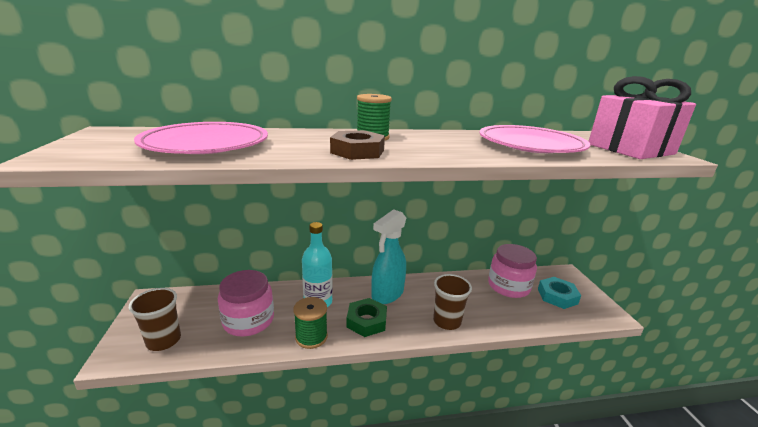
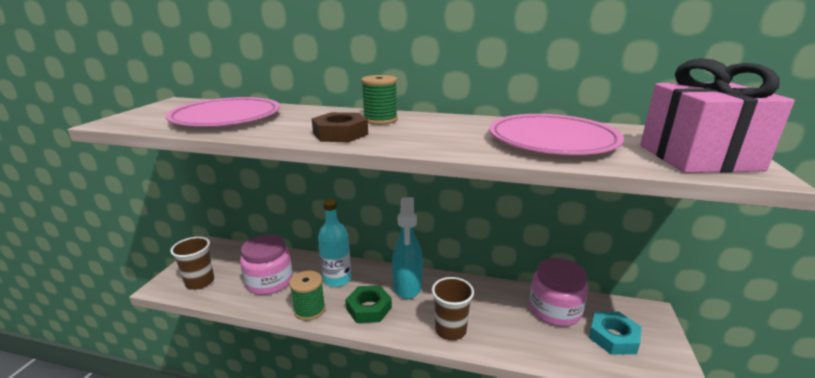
camera: 25 degrees right, 0 degrees up
(387, 294) = (407, 287): turquoise spray bottle -> turquoise spray bottle turned 60 degrees counterclockwise

